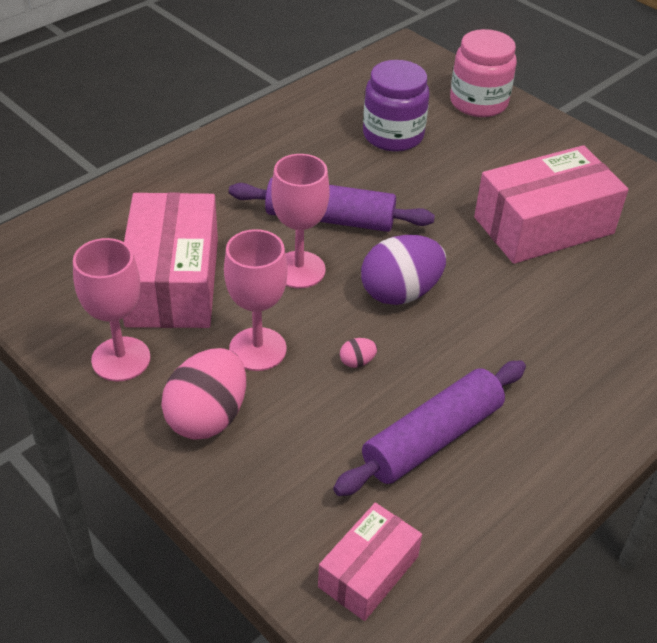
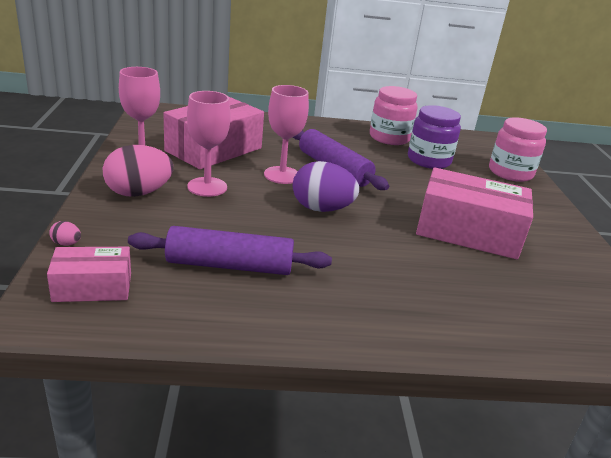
camera: 40 degrees right, 15 degrees down
(312, 121) = (389, 138): none -> pink jar
(357, 362) = (247, 217): pink egg -> pink egg (66, 243)

